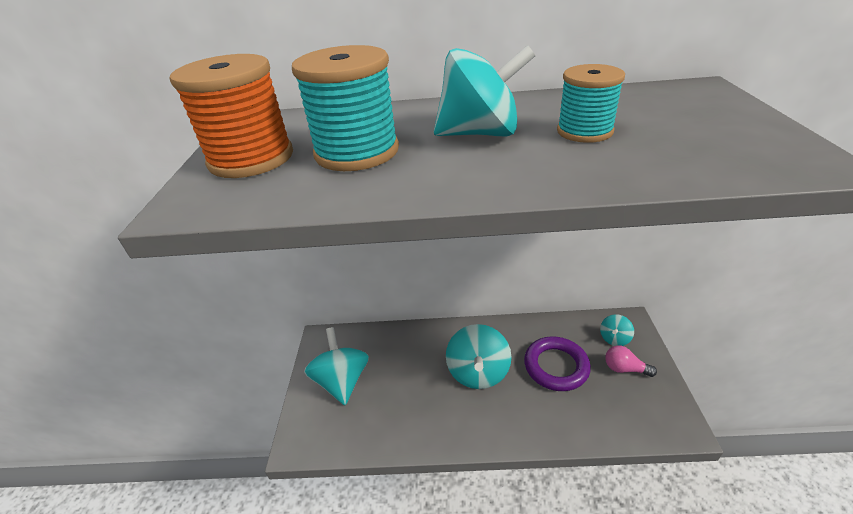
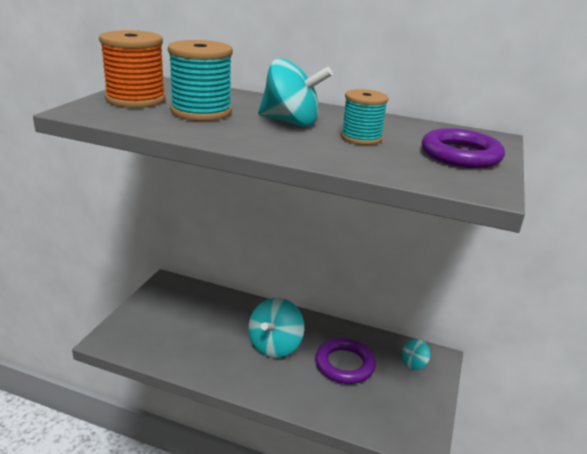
camera: 15 degrees right, 10 degrees down
(342, 381) = (163, 314): turquoise spinning top -> none
(624, 369) = (405, 387): pink light bulb -> none
(713, 121) = (460, 155): none -> purple ring

